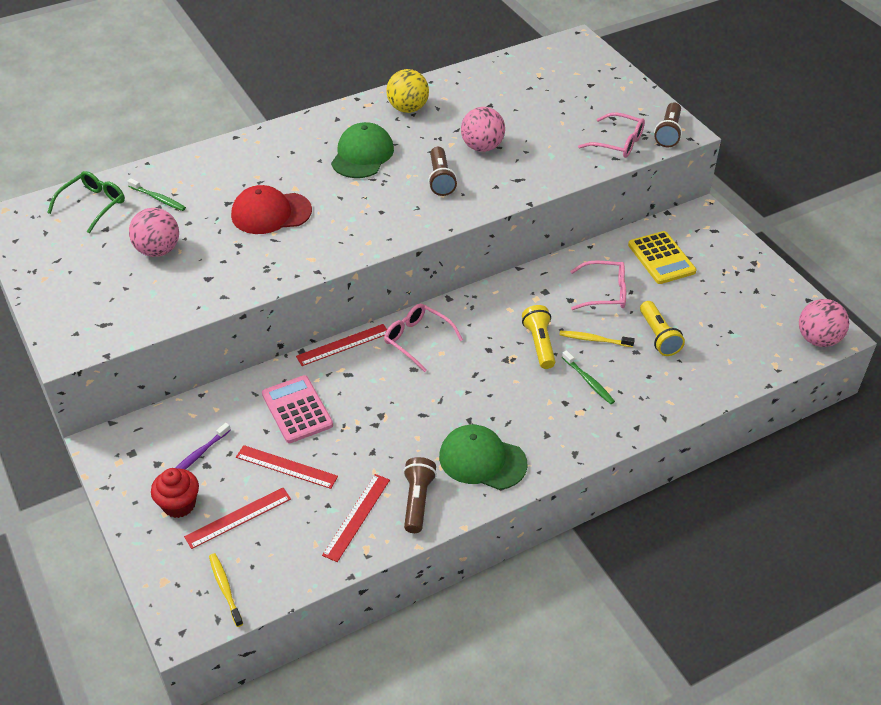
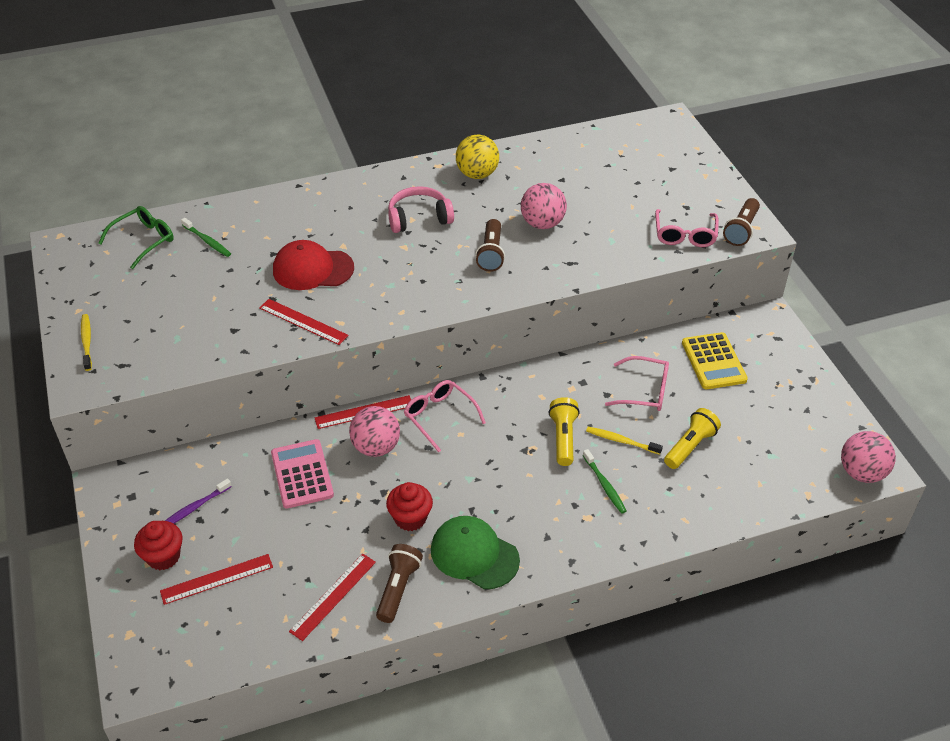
camera: 10 degrees right, 0 degrees up
(158, 250) = (193, 295): pink ball -> pink ball (376, 447)
(225, 589) = (186, 652): yellow toothbrush -> yellow toothbrush (87, 342)
(286, 467) = (277, 533): red ruler -> red ruler (303, 321)
(362, 155) = (419, 218): green cap -> pink headphones
(413, 435) = (410, 518): none -> red cupcake
(618, 143) = (685, 235): pink glasses -> pink glasses turned 60 degrees clockwise
(658, 336) = (690, 446): yellow flashlight -> yellow flashlight turned 135 degrees counterclockwise

